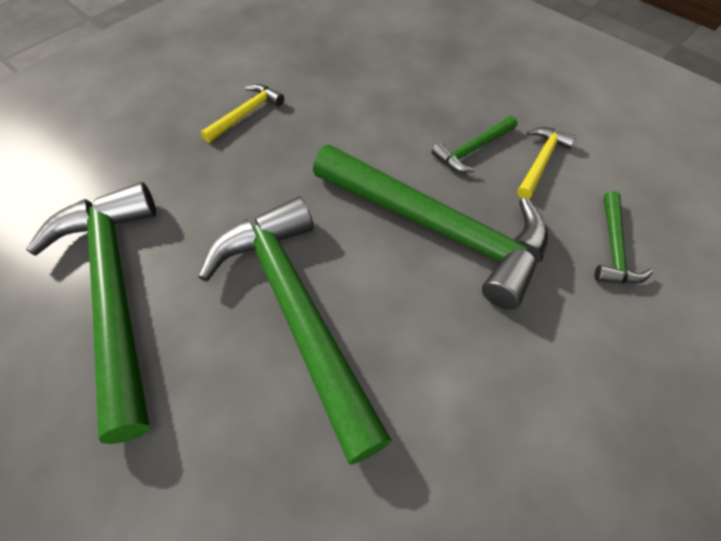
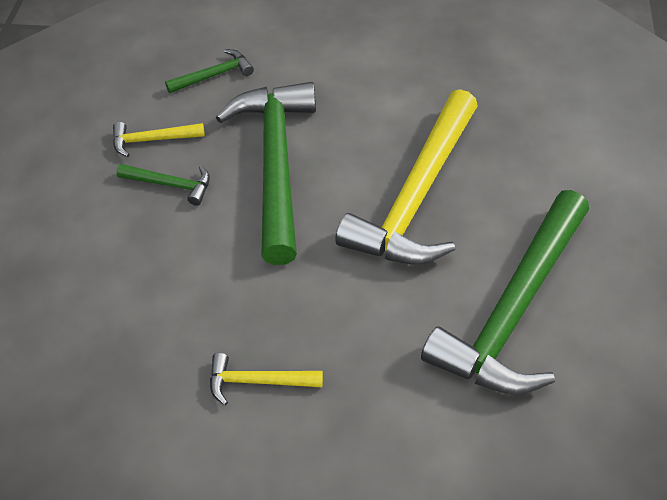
camera: 125 degrees left, 5 degrees down
(296, 312) = (417, 196): green hammer -> yellow hammer

